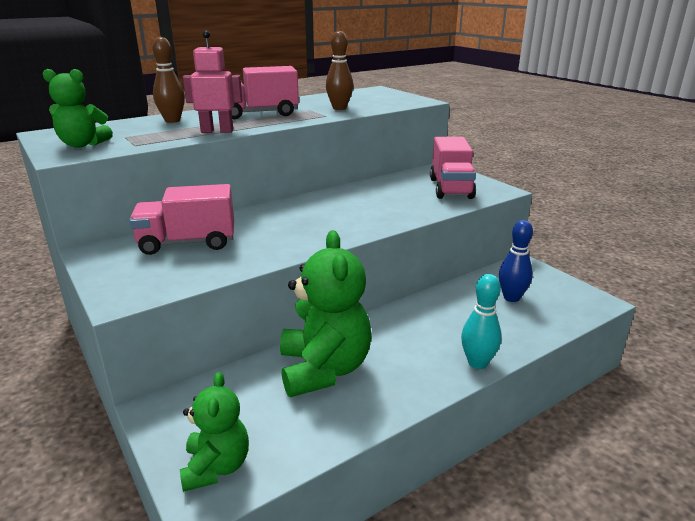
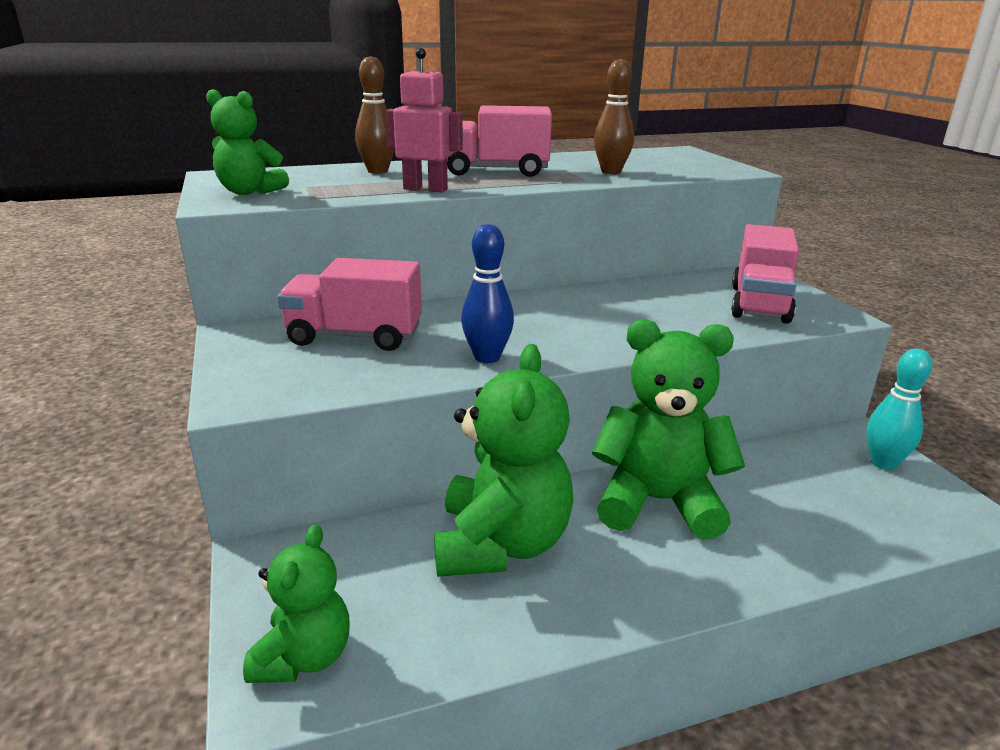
camera: 15 degrees right, 0 degrees up
(415, 325) = (658, 502): none -> green teddy bear
(477, 363) = (737, 580): turquoise bowling pin -> turquoise bowling pin (883, 463)
(511, 298) = (825, 485): blue bowling pin -> blue bowling pin (487, 357)

